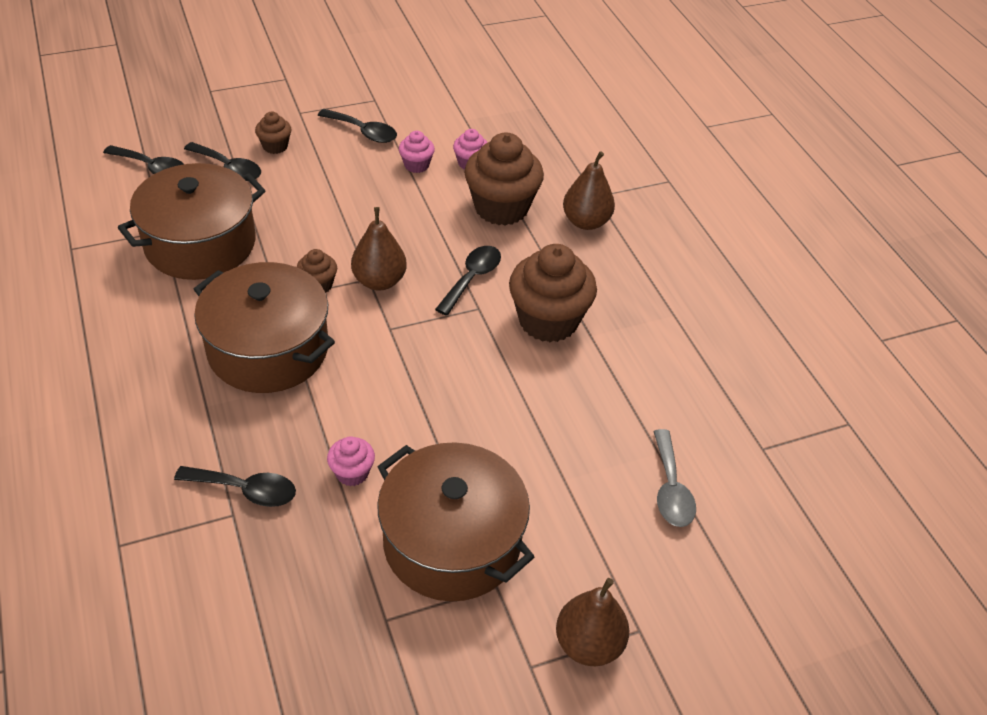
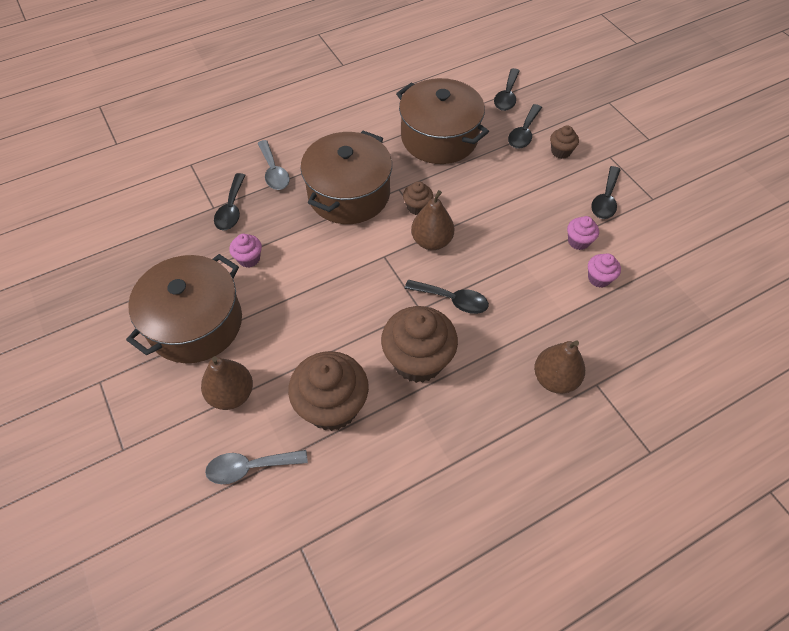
camera: 85 degrees right, 10 degrees up
(187, 431) = (274, 172): none -> grey spoon
(501, 208) = (548, 309): brown cupcake -> brown cupcake (332, 406)
(588, 644) = (113, 416): brown pear -> brown pear (231, 394)

